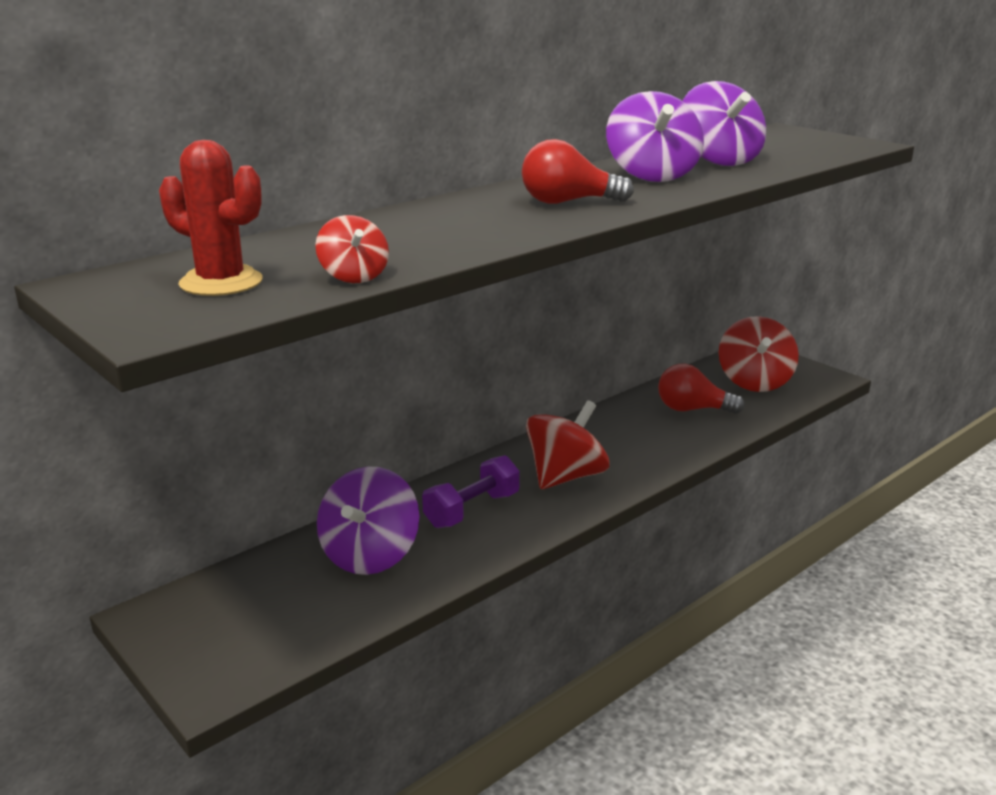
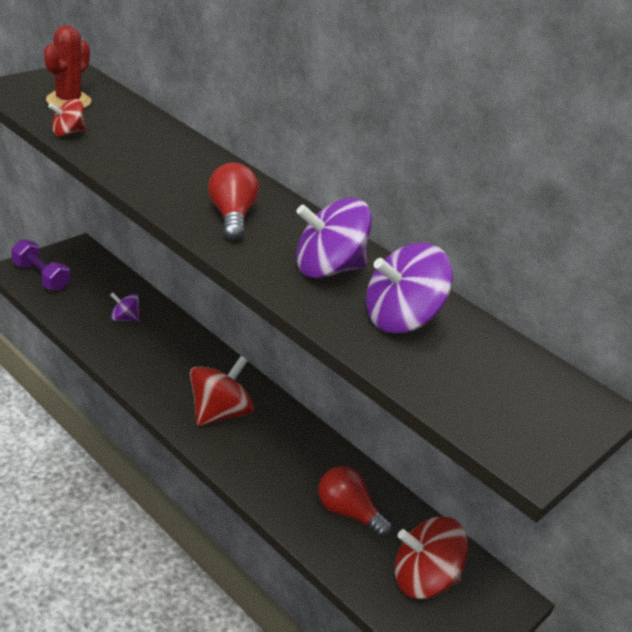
camera: 80 degrees right, 10 degrees up
(370, 555) = (124, 318): purple spinning top -> purple spinning top, size x0.54
(472, 510) = (174, 362): purple dumbbell -> purple dumbbell (41, 277)
(566, 477) = (219, 413): red spinning top -> red spinning top turned 90 degrees counterclockwise
(692, 409) = (347, 512): red light bulb -> red light bulb turned 60 degrees counterclockwise

